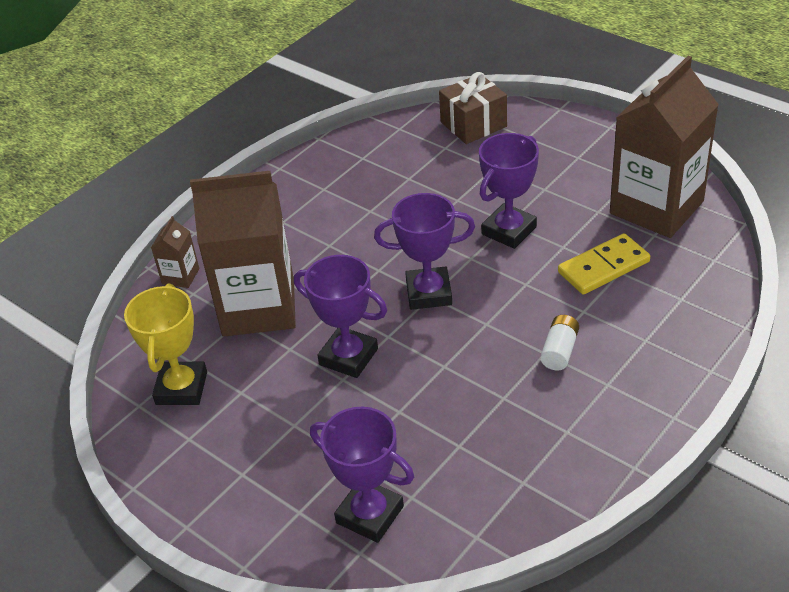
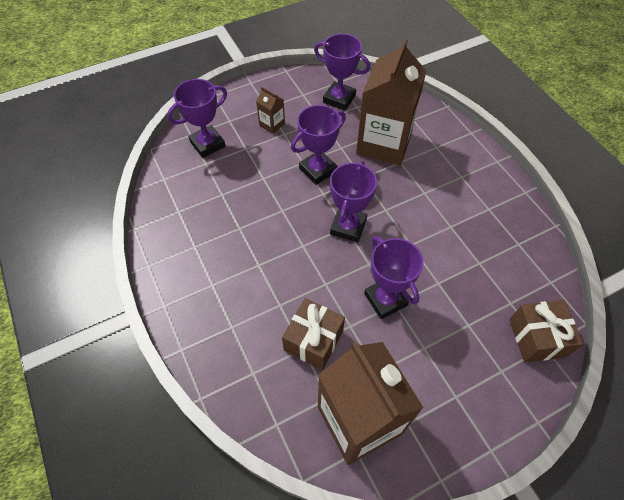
camera: 110 degrees right, 15 degrees up
(180, 276) = (431, 117): brown carton -> brown carton (272, 124)
(181, 388) = (339, 99): yellow trophy -> purple trophy
(559, 351) = (255, 273): white battery -> none
(603, 267) = (313, 340): yellow domino -> brown gift

